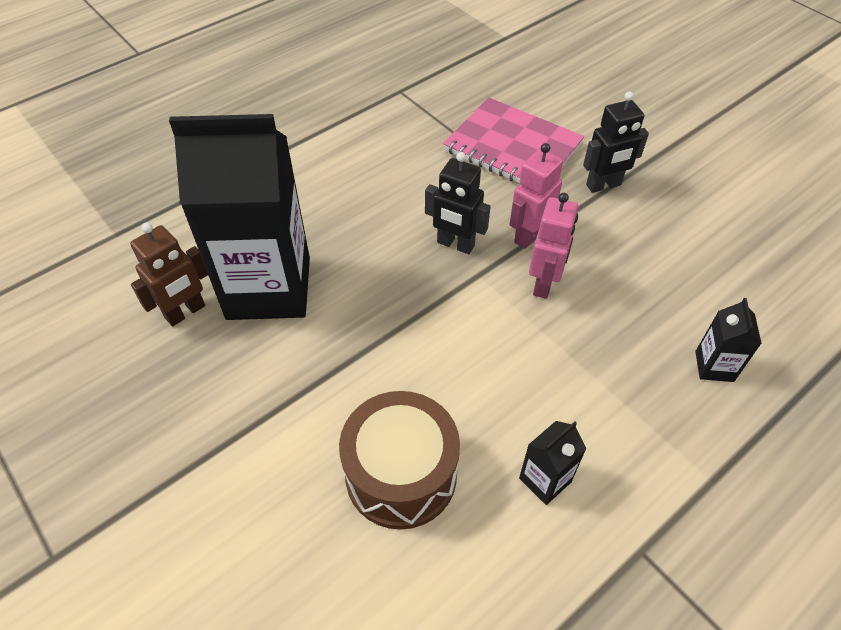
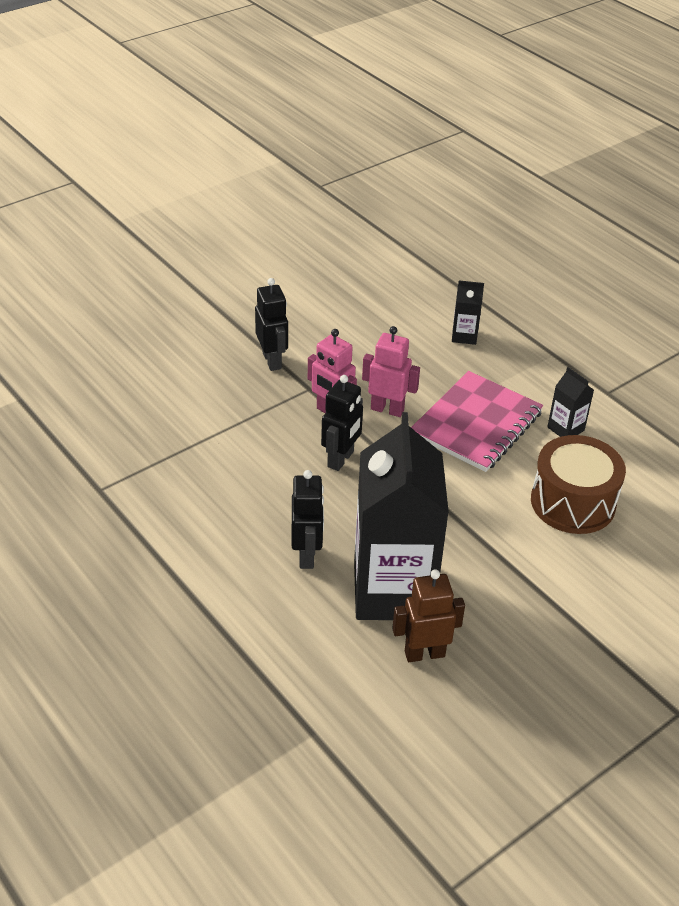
camera: 90 degrees left, 10 degrees down
(185, 312) = (424, 653): brown robot -> brown robot turned 60 degrees counterclockwise
(319, 222) = (307, 555): none -> black robot
(512, 147) = (212, 411): pink notebook -> pink notebook (476, 424)

